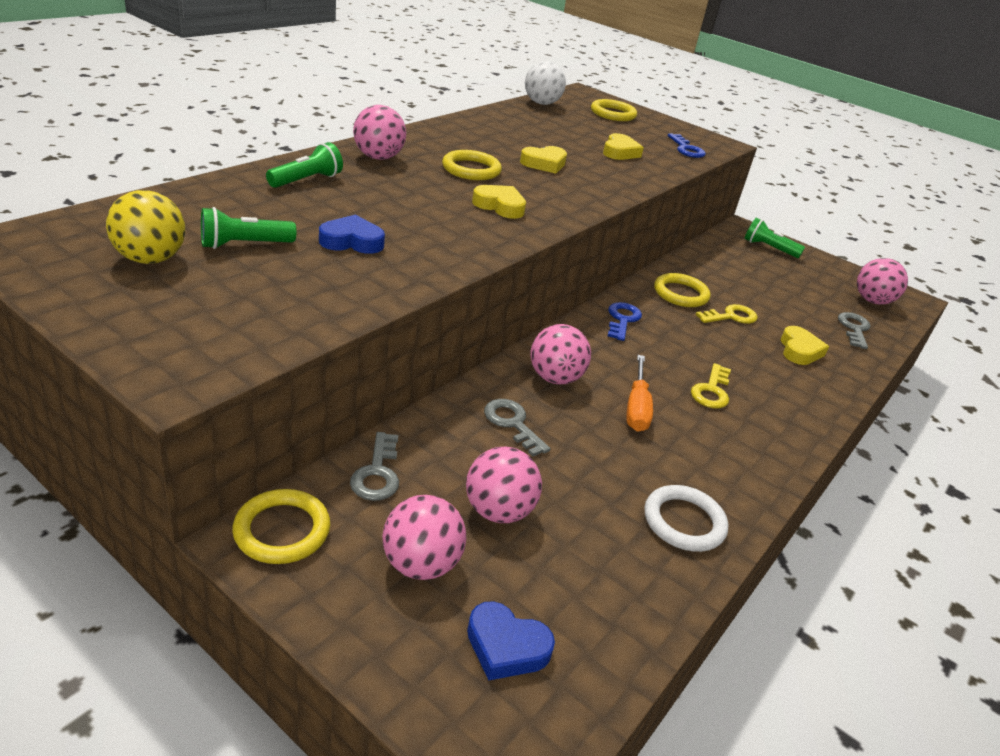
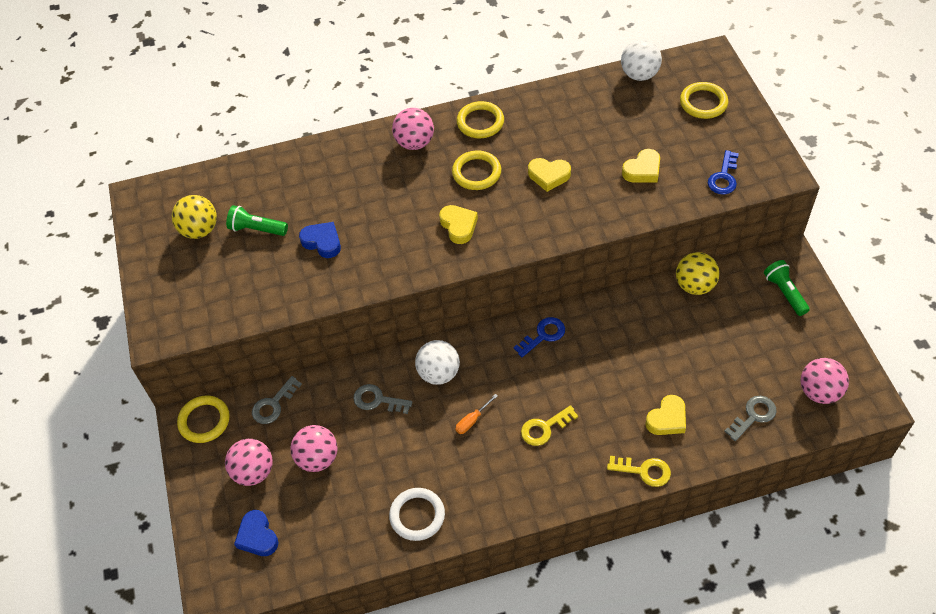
camera: 45 degrees right, 20 degrees up
(307, 180) = (341, 164): green flashlight -> none
(512, 424) = (377, 400): grey key -> grey key turned 75 degrees counterclockwise
(555, 378) = (439, 373): pink ball -> white ball
(636, 408) = (472, 420): orange screwdriver -> orange screwdriver, size x0.63
(680, 294) = (625, 323): yellow ring -> yellow ring (480, 122)
(701, 257) = (694, 285): none -> yellow ball
(731, 316) = (644, 363): yellow key -> yellow key (644, 471)

